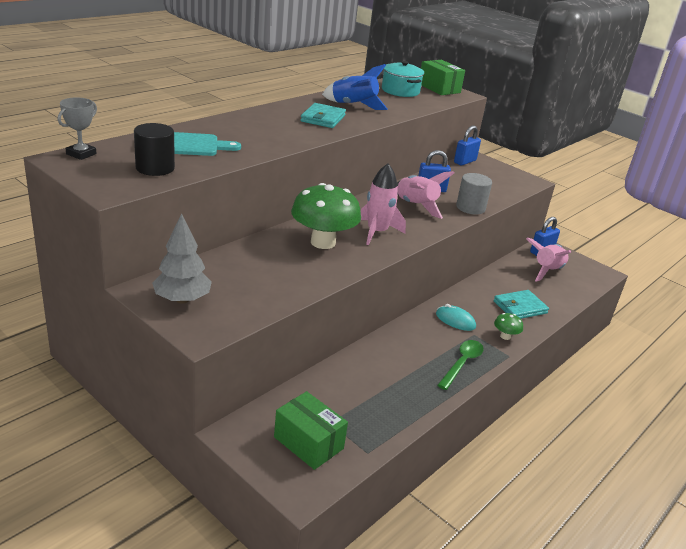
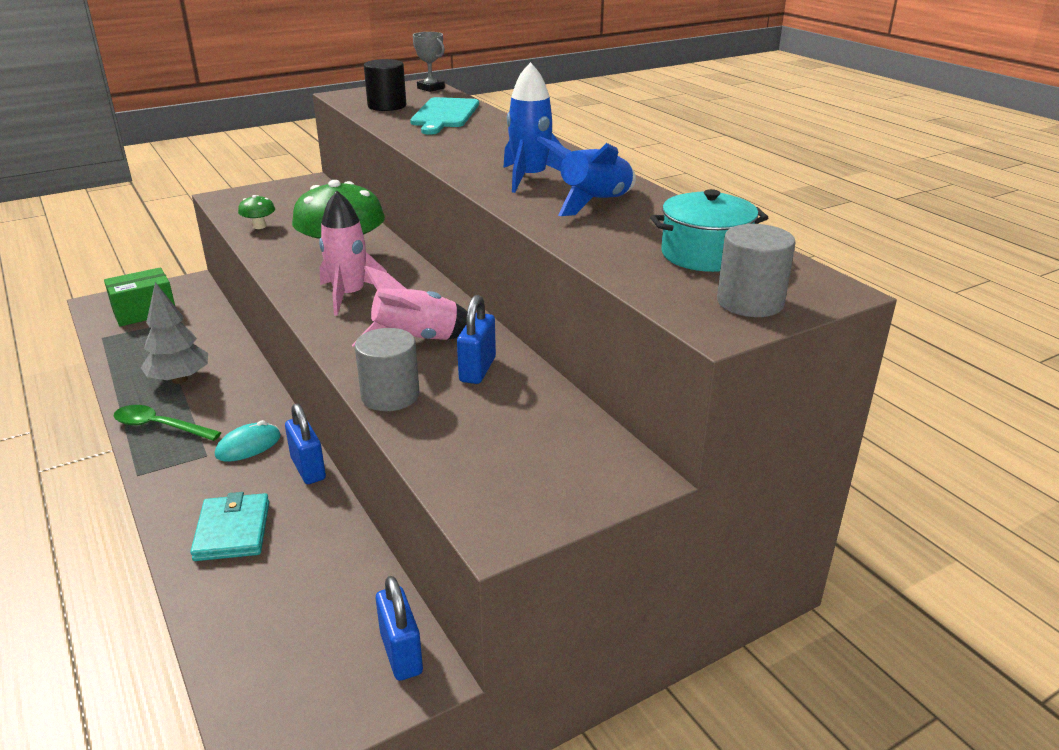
camera: 110 degrees right, 0 degrees up
(182, 299) = (281, 193): grey tree -> grey tree (179, 379)
(323, 118) = (530, 178): turquoise wallet -> blue rocket
(439, 88) = (750, 302): green box -> grey cylinder
(462, 363) = (160, 426): green spoon -> green spoon turned 150 degrees clockwise
(465, 161) = (615, 447): blue padlock -> blue padlock (308, 469)
(505, 336) = (178, 485): green mushroom -> green mushroom (259, 226)
(547, 271) = (320, 625): pink rocket -> none

